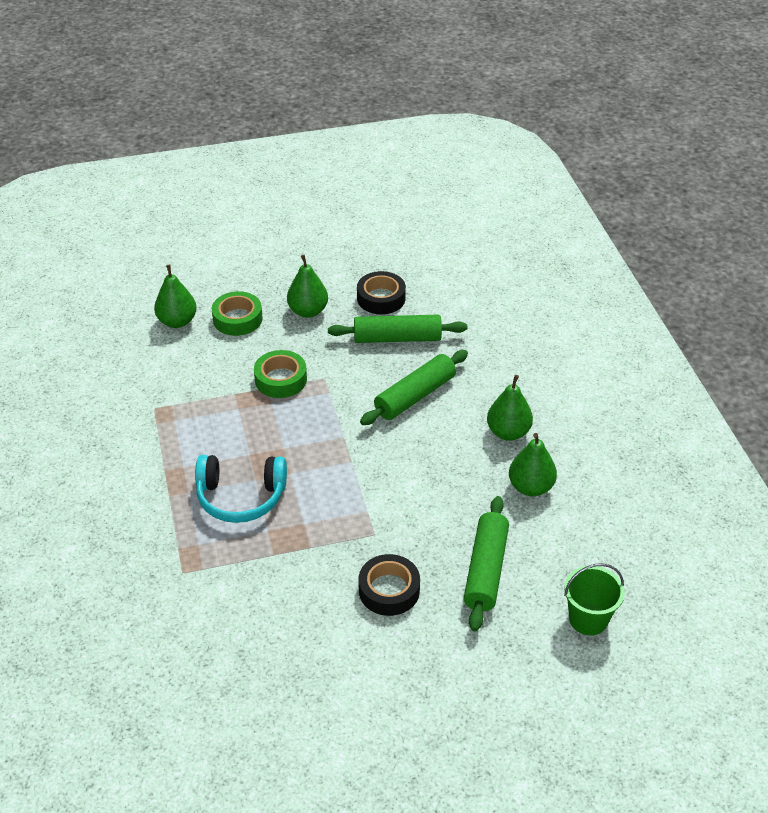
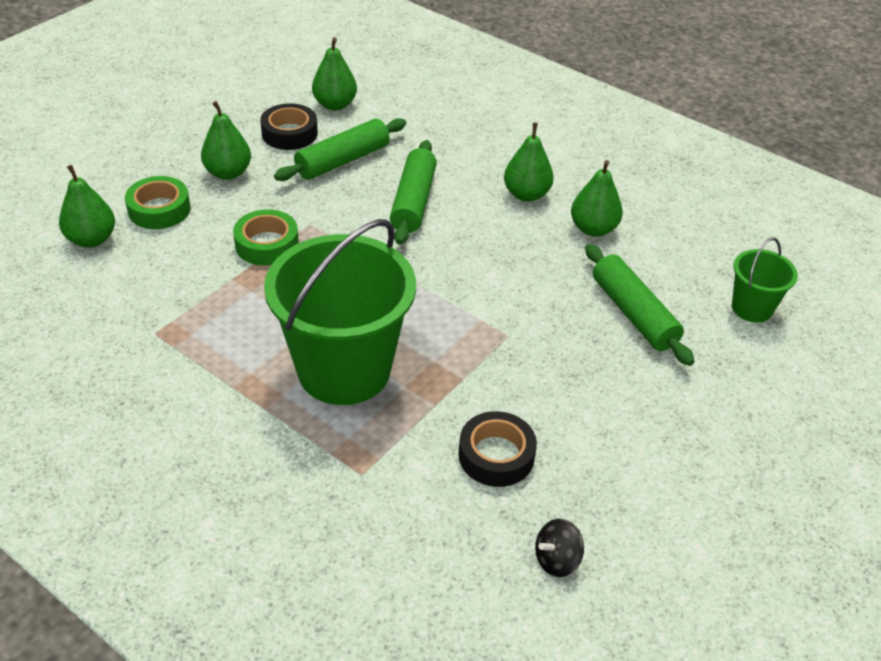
camera: 40 degrees left, 0 degrees up
(241, 497) = (344, 370): turquoise headphones -> green bucket
(241, 702) = (556, 560): none -> black spinning top
(389, 590) = (574, 376): black tape -> black tape (496, 455)
(438, 288) = (335, 105): none -> green pear

